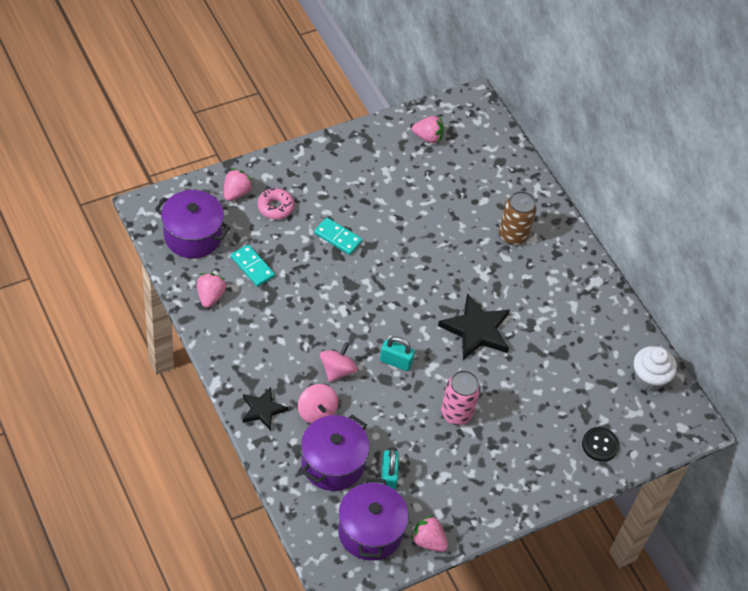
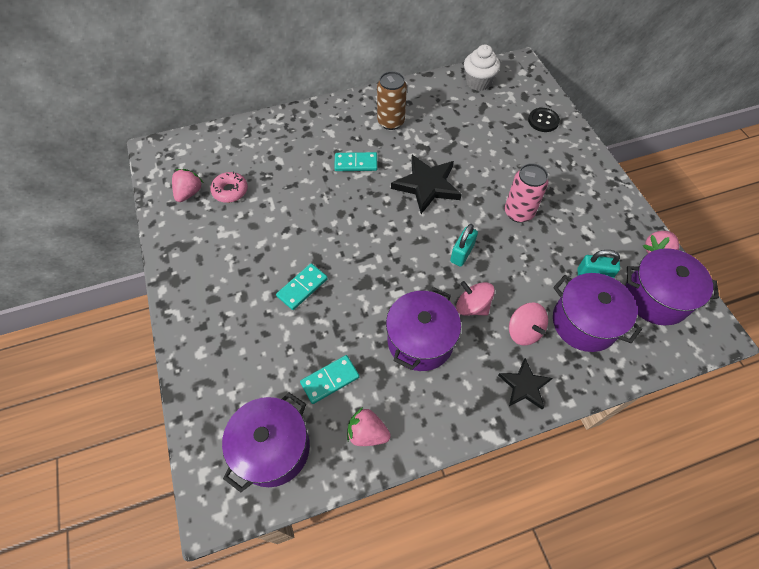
camera: 75 degrees left, 5 degrees up
(236, 193) = (217, 389): pink strawberry -> none
(275, 207) = (248, 347): pink donut -> pink donut (230, 191)
(296, 330) = (420, 340): none -> purple pot
(317, 412) = (524, 331): pink spinning top -> pink spinning top turned 75 degrees clockwise
(493, 266) = (356, 163): none -> turquoise domino
(513, 235) = (323, 145): brown can -> brown can (391, 122)

